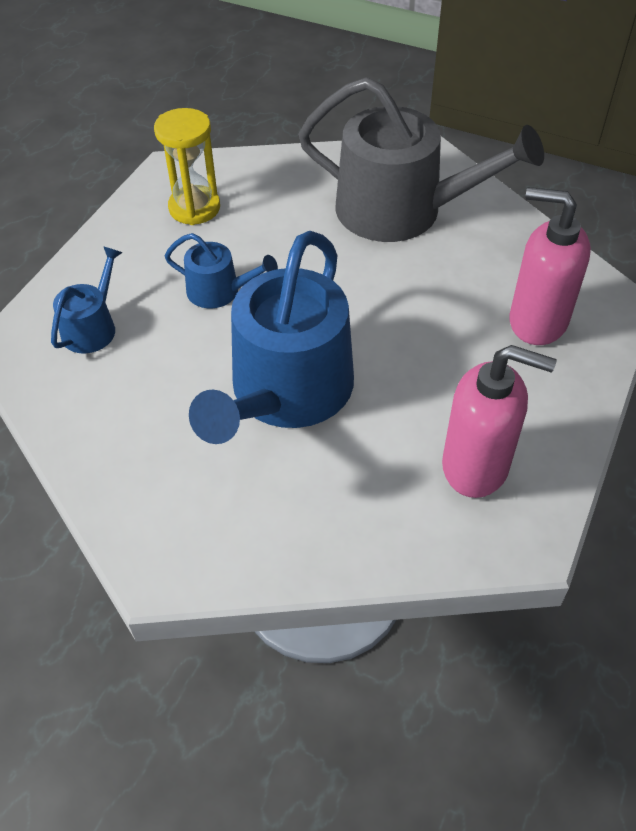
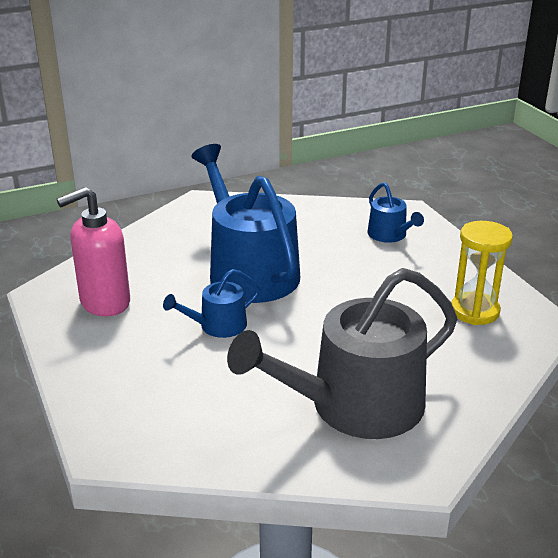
camera: 130 degrees right, 20 degrees down
(220, 291) = (366, 285): blue watering can -> blue watering can (217, 326)
(537, 321) = (152, 396): pink soap dispenser -> none

